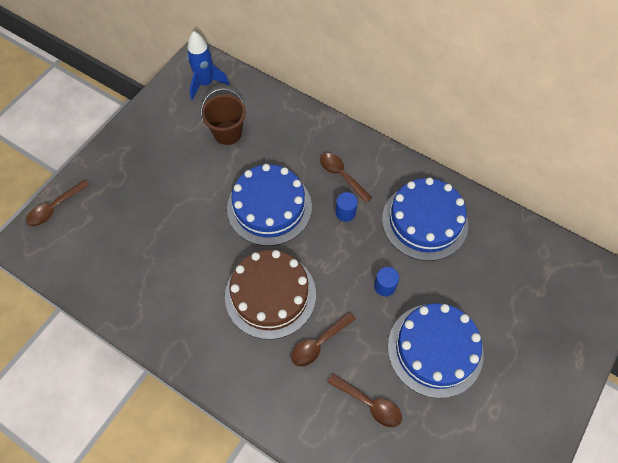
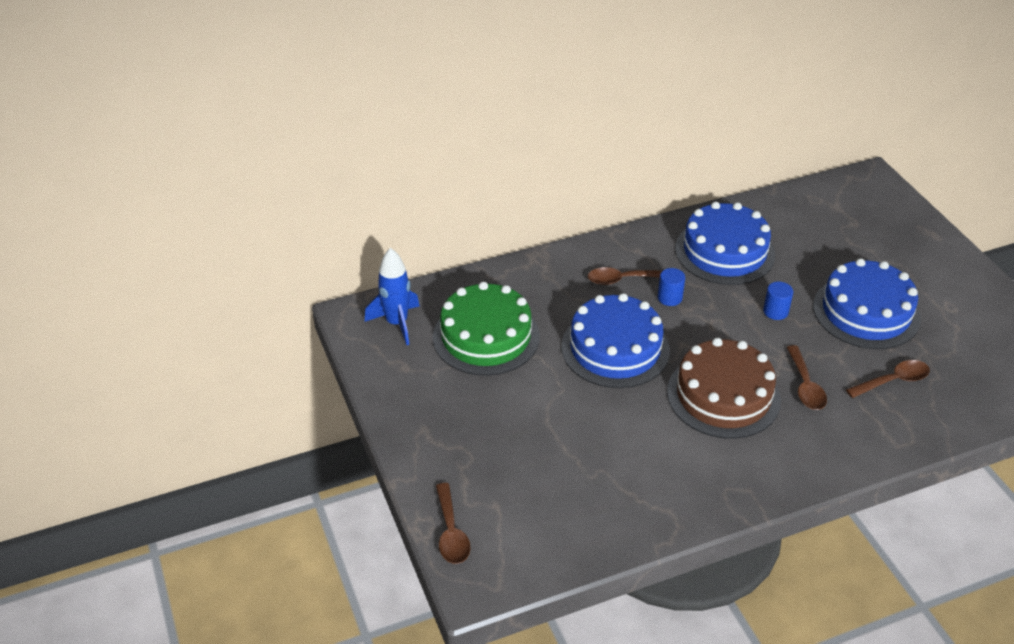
camera: 55 degrees left, 20 degrees down
(227, 133) = (486, 336): brown bucket -> green cake

